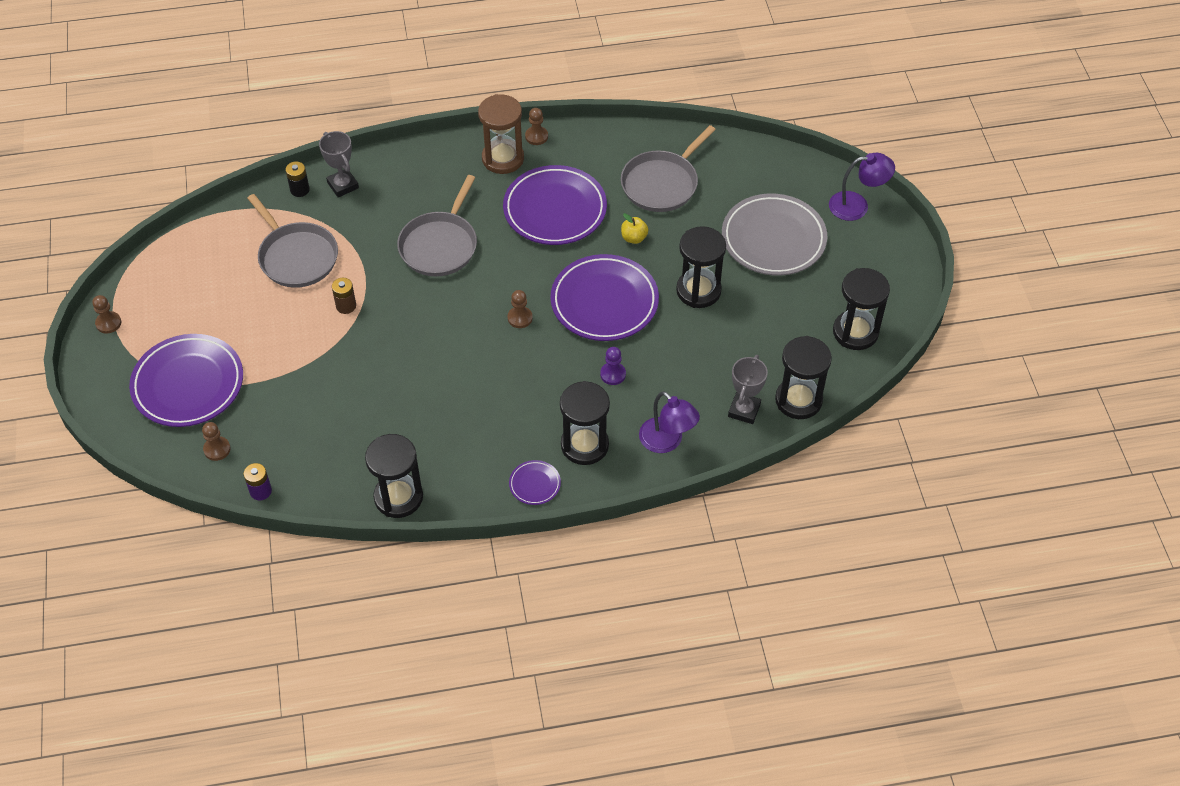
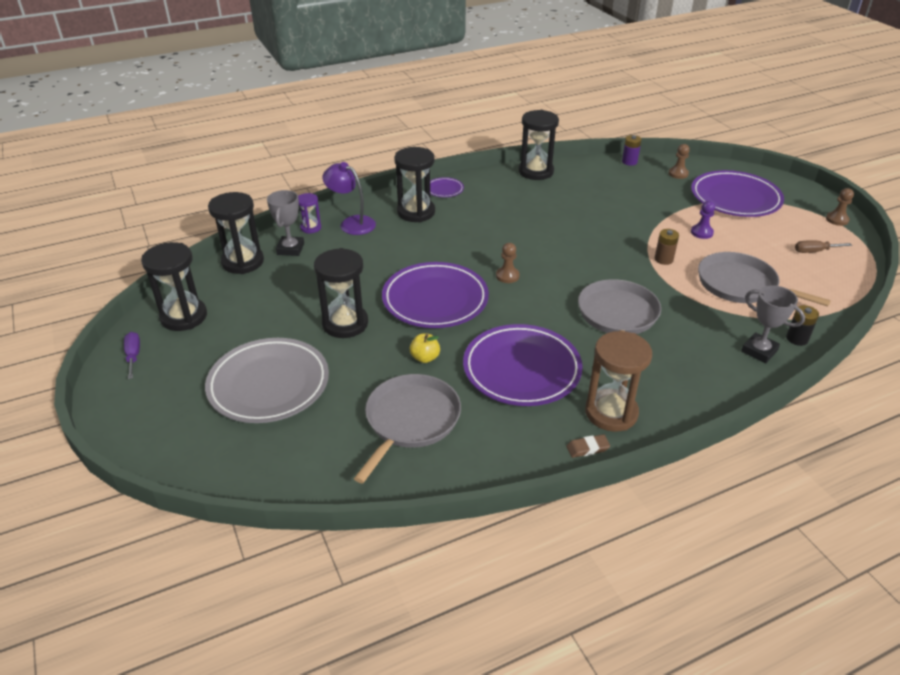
camera: 165 degrees right, 15 degrees down
(181, 283) = (814, 251): none -> brown screwdriver
(536, 136) = (587, 448): brown pawn -> brown eraser
(613, 374) = (408, 253): purple pawn -> purple pawn (701, 232)
(717, 444) = (311, 228): none -> purple hourglass
(857, 205) = (163, 441): purple lamp -> none
(896, 294) = (133, 356): none -> purple screwdriver

